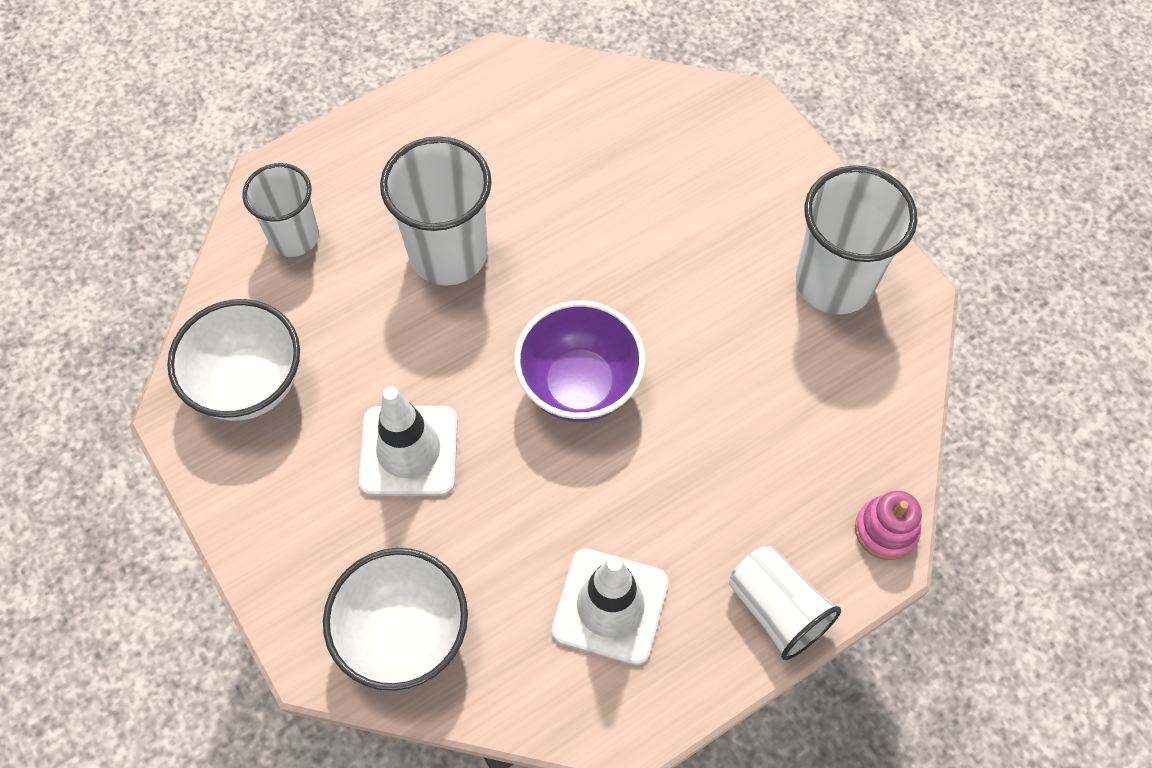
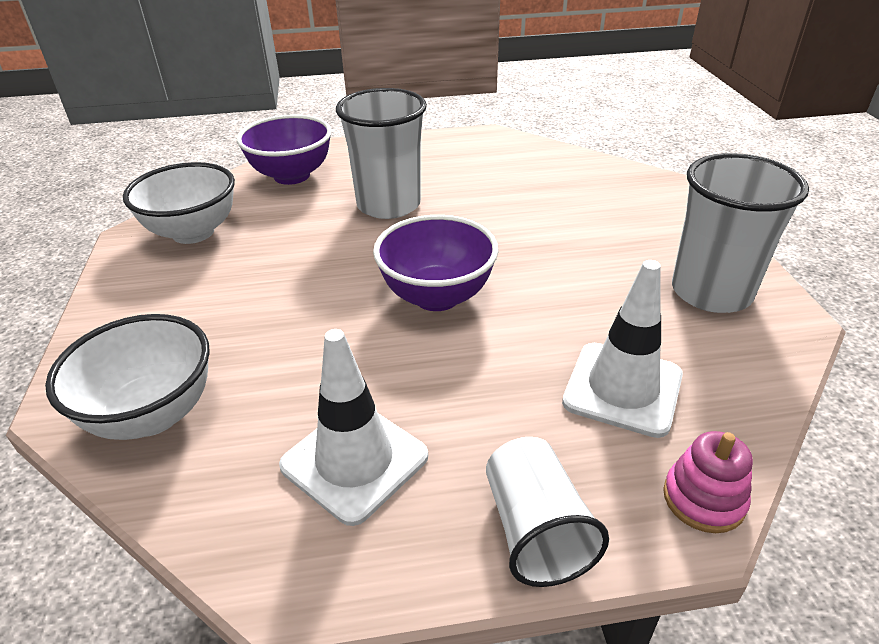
camera: 25 degrees right, 25 degrees down
(294, 237) = (292, 176): white cup -> purple bowl
(409, 451) = (268, 297): white traffic cone -> white traffic cone (622, 388)

